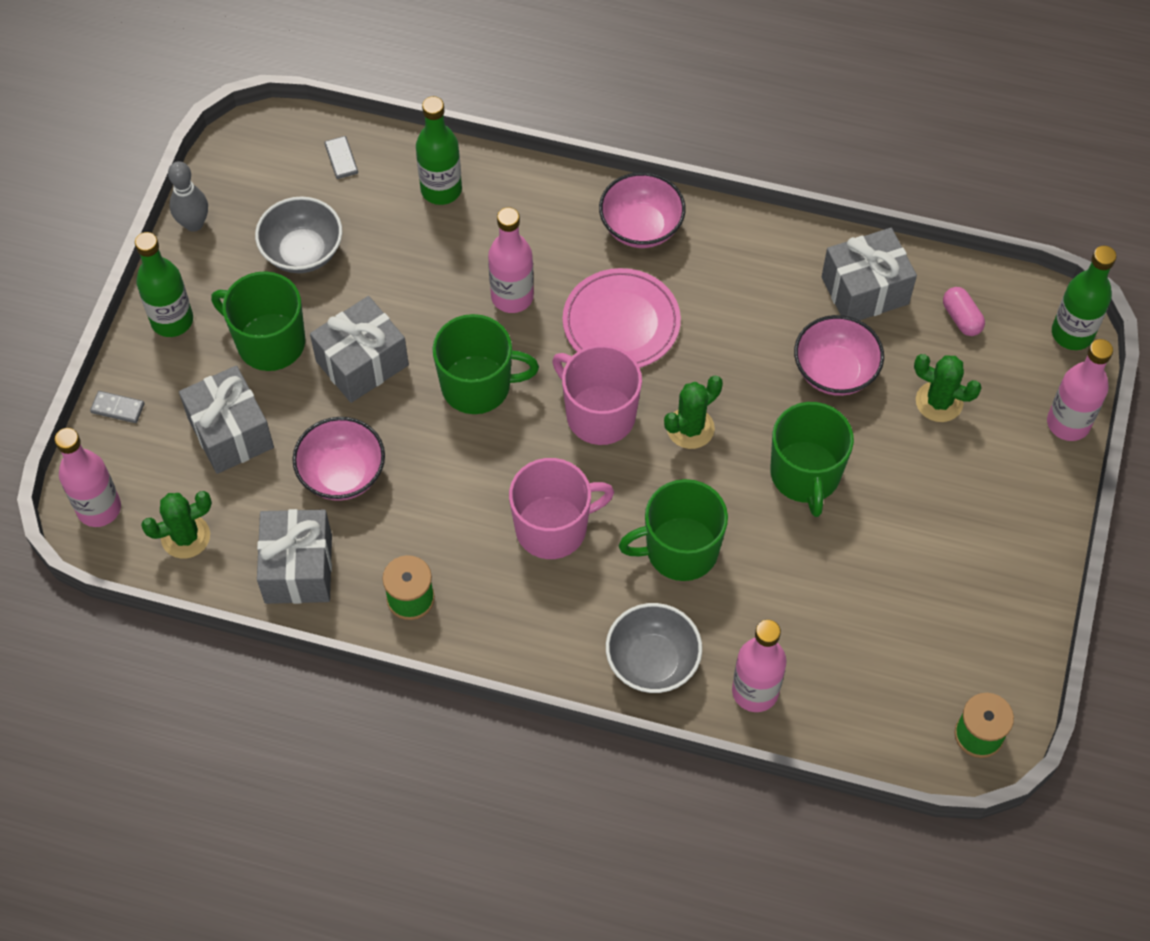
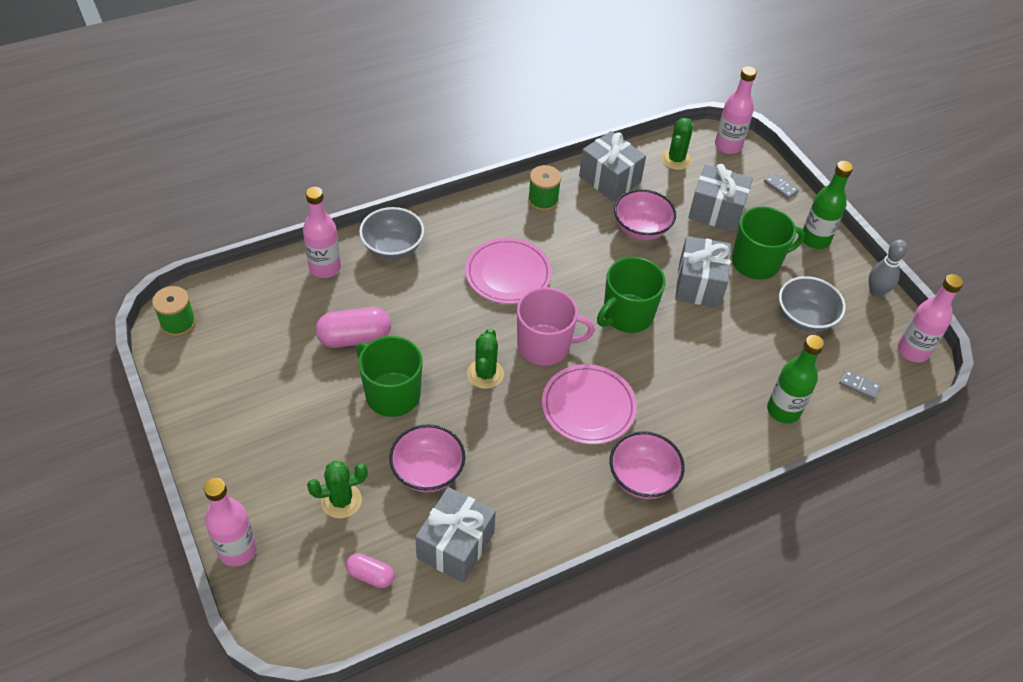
camera: 135 degrees right, 10 degrees down
(118, 408) = (780, 187): grey domino -> grey domino turned 75 degrees clockwise
(512, 297) = (666, 376): pink bottle -> pink bottle (913, 351)
(553, 527) = (508, 274): pink mug -> pink plate
(680, 550) = (428, 307): green mug -> none
(792, 569) = (354, 338): none -> pink capsule
(1072, 333) = (278, 625): green bottle -> none

